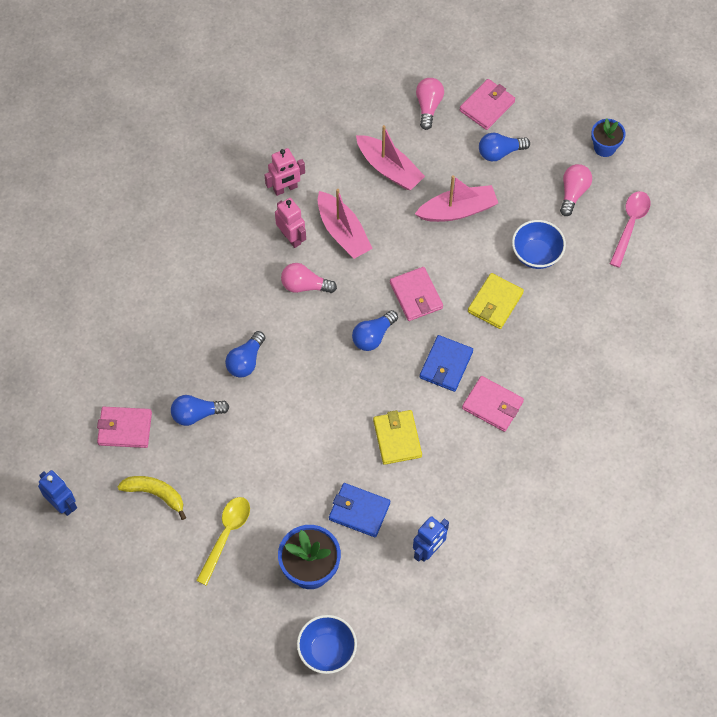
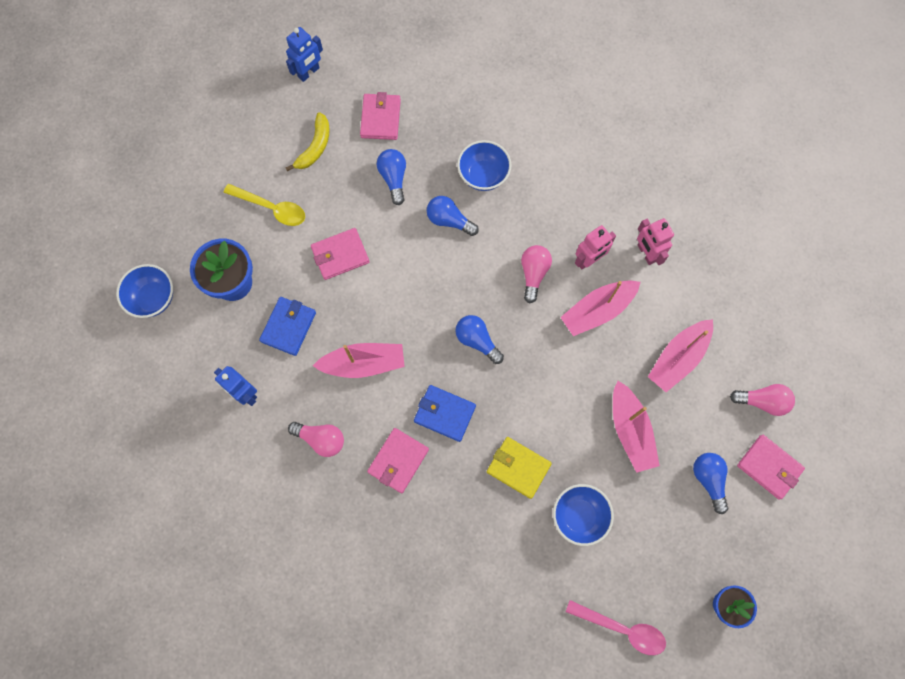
camera: 90 degrees right, 10 degrees up
(197, 329) = (483, 175): none -> blue bowl
(397, 438) = (363, 363): yellow wallet -> pink boat
(416, 295) = (525, 384): pink wallet -> pink wallet (340, 255)
(573, 193) = (661, 562): pink light bulb -> pink light bulb (321, 439)

